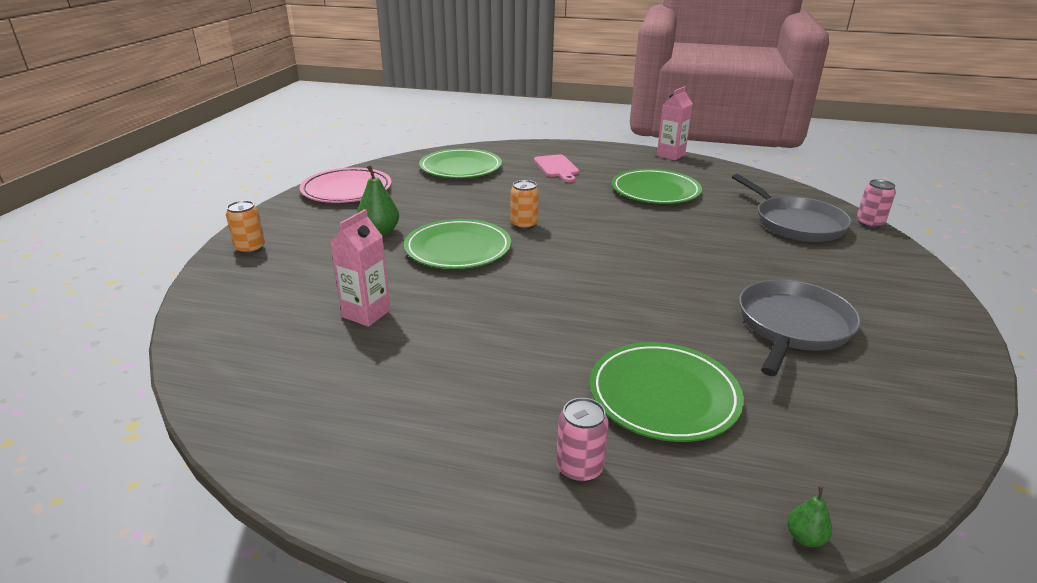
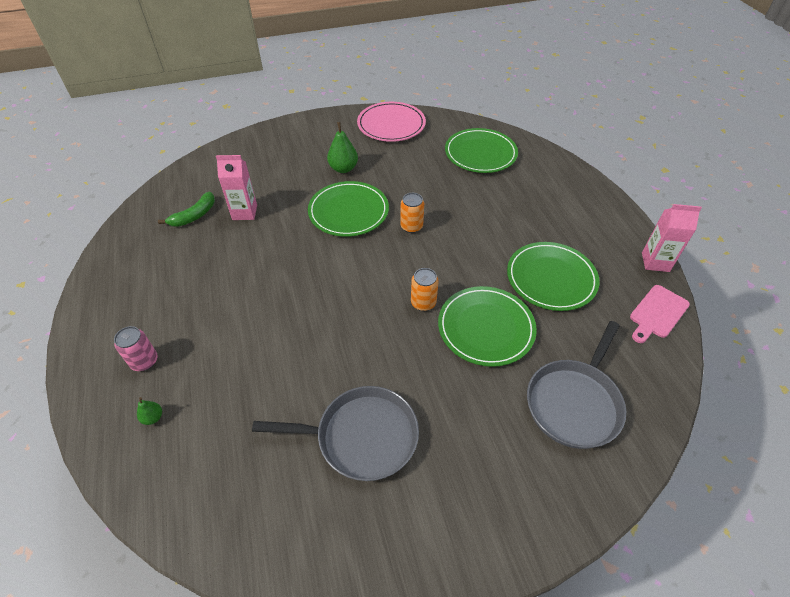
camera: 60 degrees right, 20 degrees up
(250, 248) = (285, 133): orange can -> orange can (423, 303)
(315, 356) = (194, 216): none -> green banana
(557, 167) = (538, 201): pink cutting board -> pink cutting board (657, 313)
(663, 395) = (229, 379): green plate -> green plate (486, 328)
(805, 537) = (121, 485): green pear -> green pear (153, 417)
(869, 223) = (638, 472): pink can -> none

